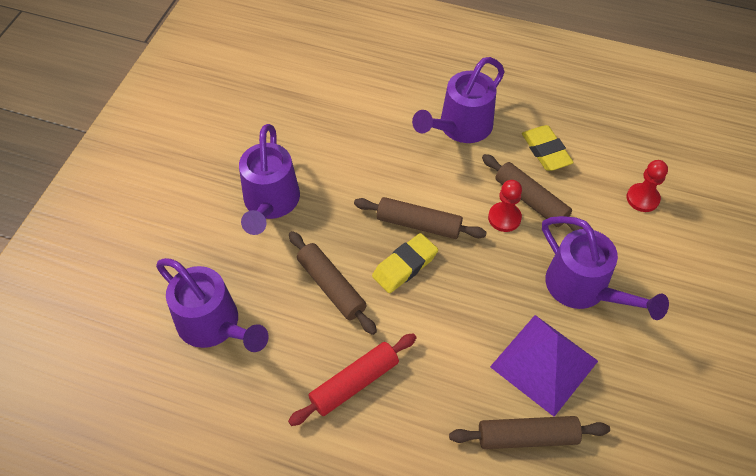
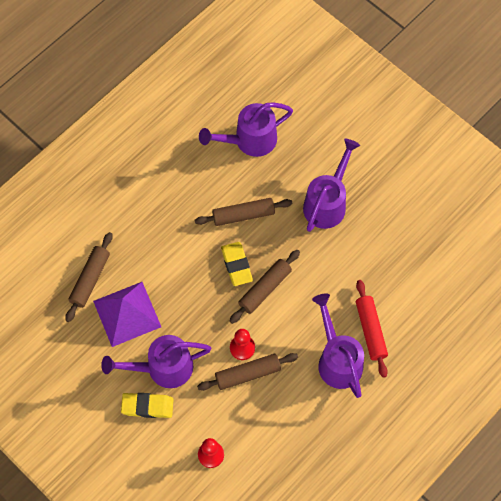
camera: 115 degrees right, 10 degrees up
(270, 203) = (327, 202): purple watering can -> purple watering can turned 90 degrees clockwise
(354, 383) = (172, 202): red rolling pin -> red rolling pin (370, 330)
(545, 151) = (286, 410): yellow eraser -> yellow eraser (147, 406)

